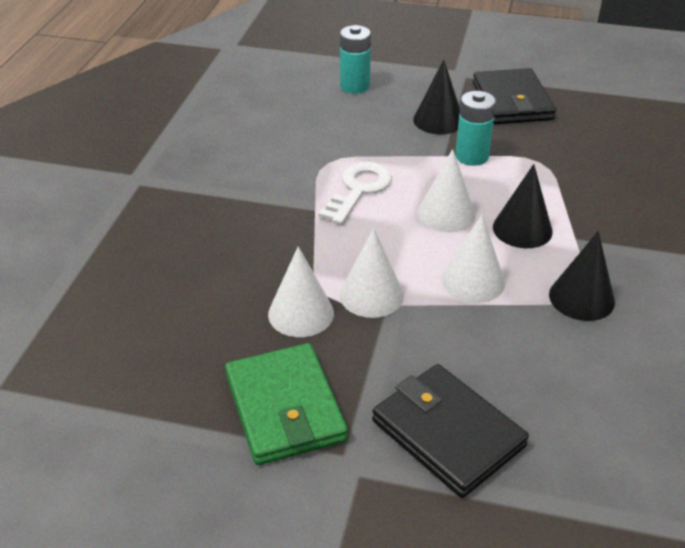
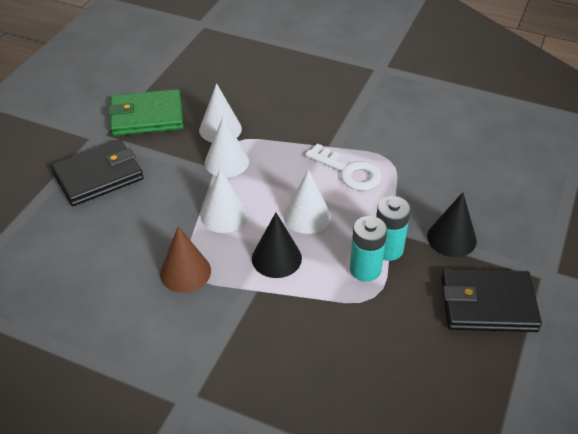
camera: 100 degrees right, 5 degrees up
(354, 86) = (515, 190): turquoise battery -> turquoise battery (365, 269)
(581, 298) = (185, 272): black cone -> brown cone

